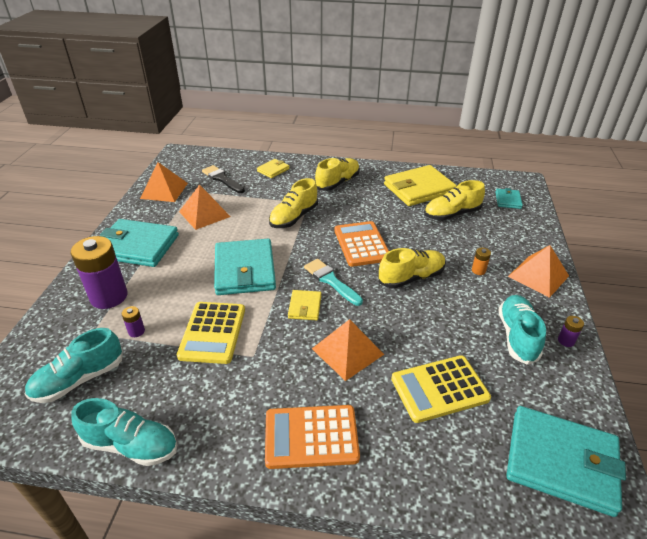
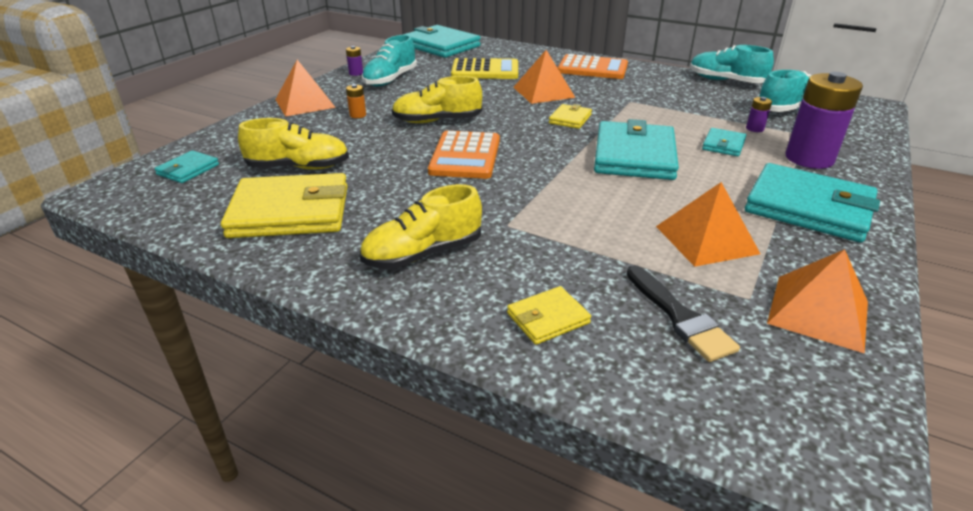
camera: 160 degrees left, 5 degrees down
(173, 299) = (723, 145): none -> turquoise wallet
(212, 332) = (671, 117): yellow calculator -> none
(294, 217) = (544, 205): yellow shoe -> none
(331, 281) = (530, 132): turquoise brush -> none

